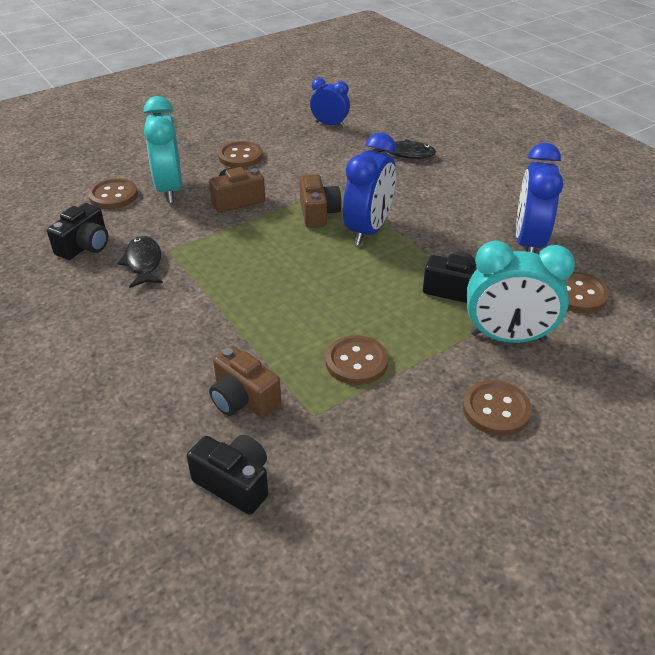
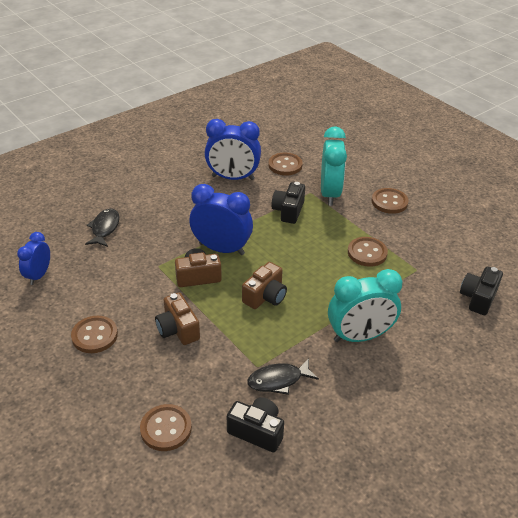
camera: 95 degrees left, 0 degrees up
(169, 189) = (155, 383): turquoise clock -> turquoise clock (359, 336)
(243, 399) = (414, 301): brown camera -> brown camera (265, 296)

